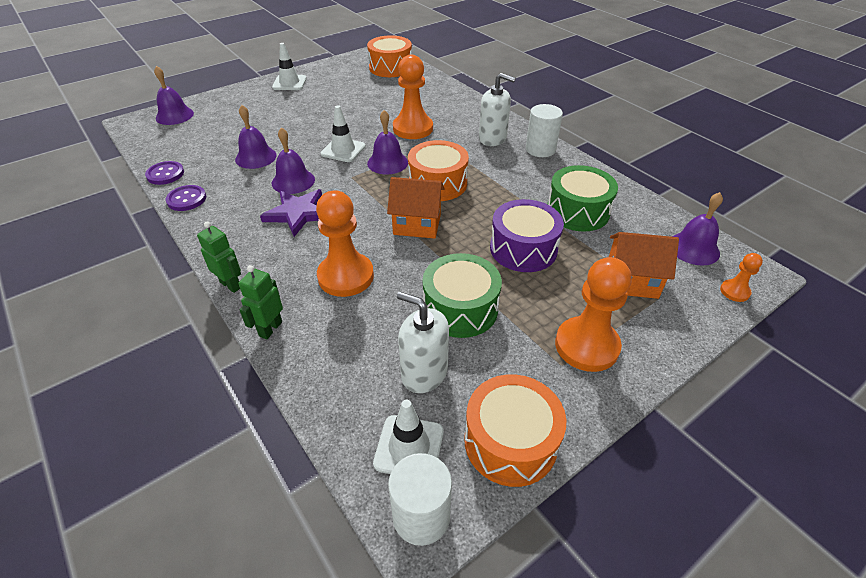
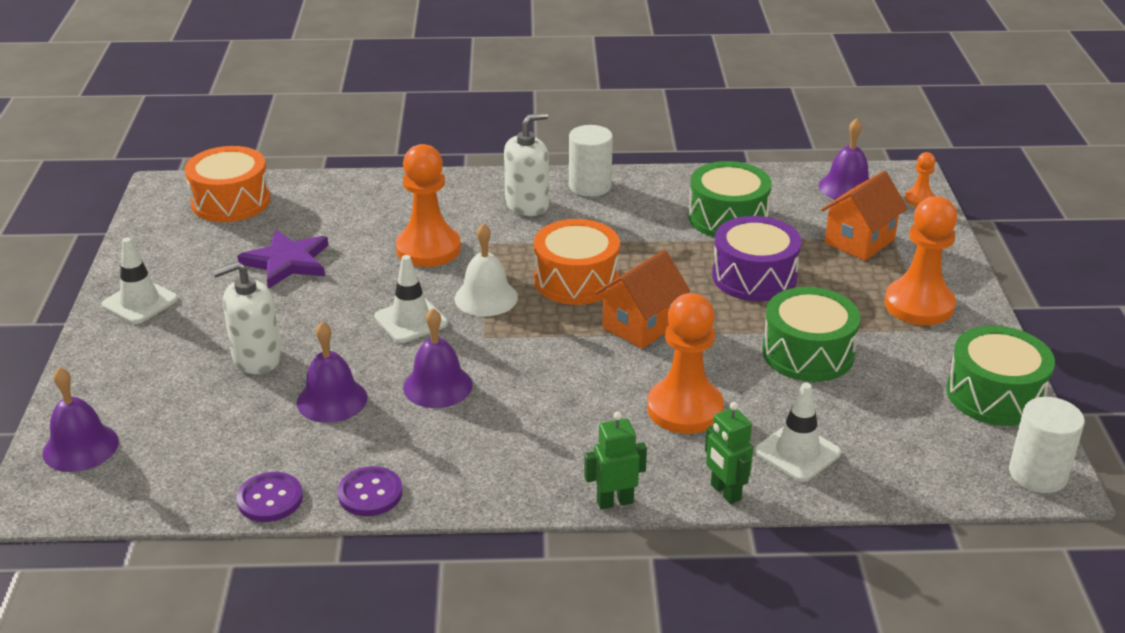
camera: 55 degrees left, 10 degrees down
(298, 213) = (520, 405): purple star -> purple star (287, 262)
(387, 162) = (486, 297): purple bell -> white bell
(409, 447) = (961, 454): white traffic cone -> white traffic cone (797, 452)
(424, 373) = (877, 410): white soap dispenser -> white soap dispenser (256, 358)
(510, 441) = (994, 395): orange drum -> green drum

